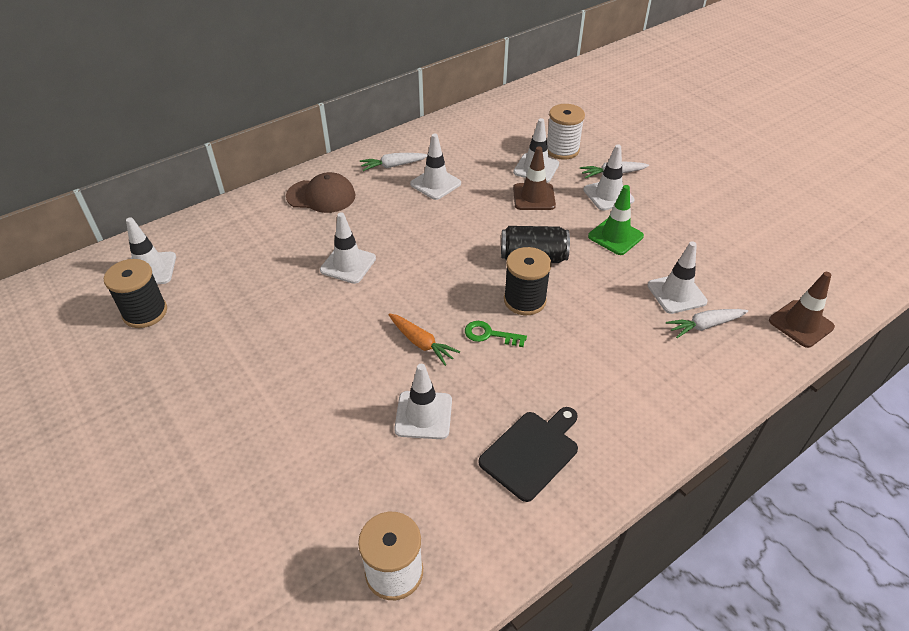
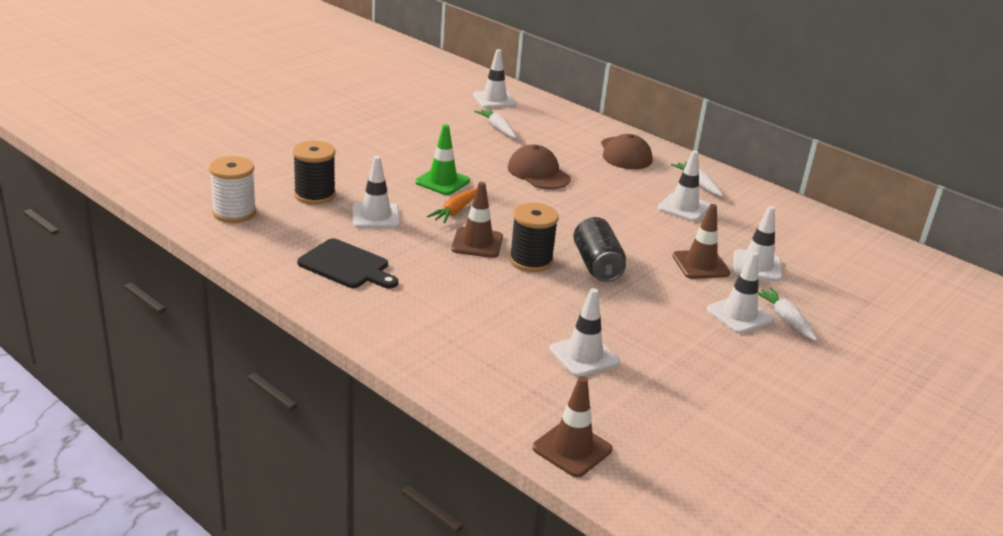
camera: 75 degrees right, 15 degrees down
(145, 312) = (448, 104): black spool -> black spool (314, 195)
(348, 264) = (538, 173): white traffic cone -> brown cap
(489, 334) = (477, 243): green key -> brown traffic cone
(562, 150) = (808, 284): white spool -> none
(615, 236) = (663, 317): green traffic cone -> green traffic cone (442, 181)
(705, 325) = (539, 372): white carrot -> white carrot (497, 128)

